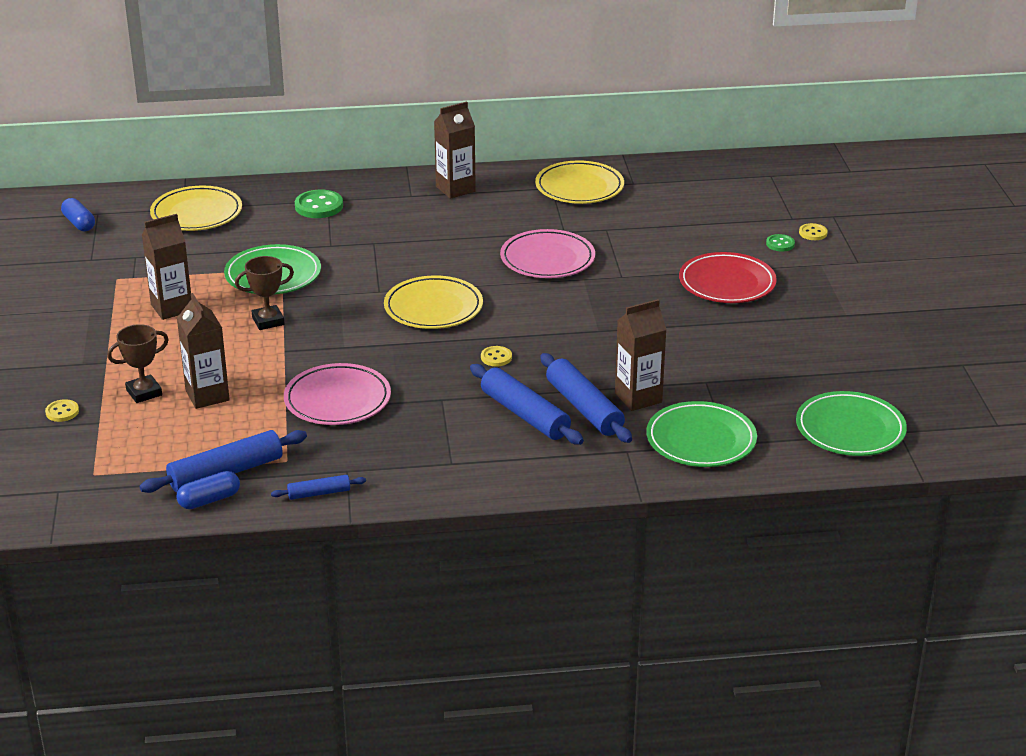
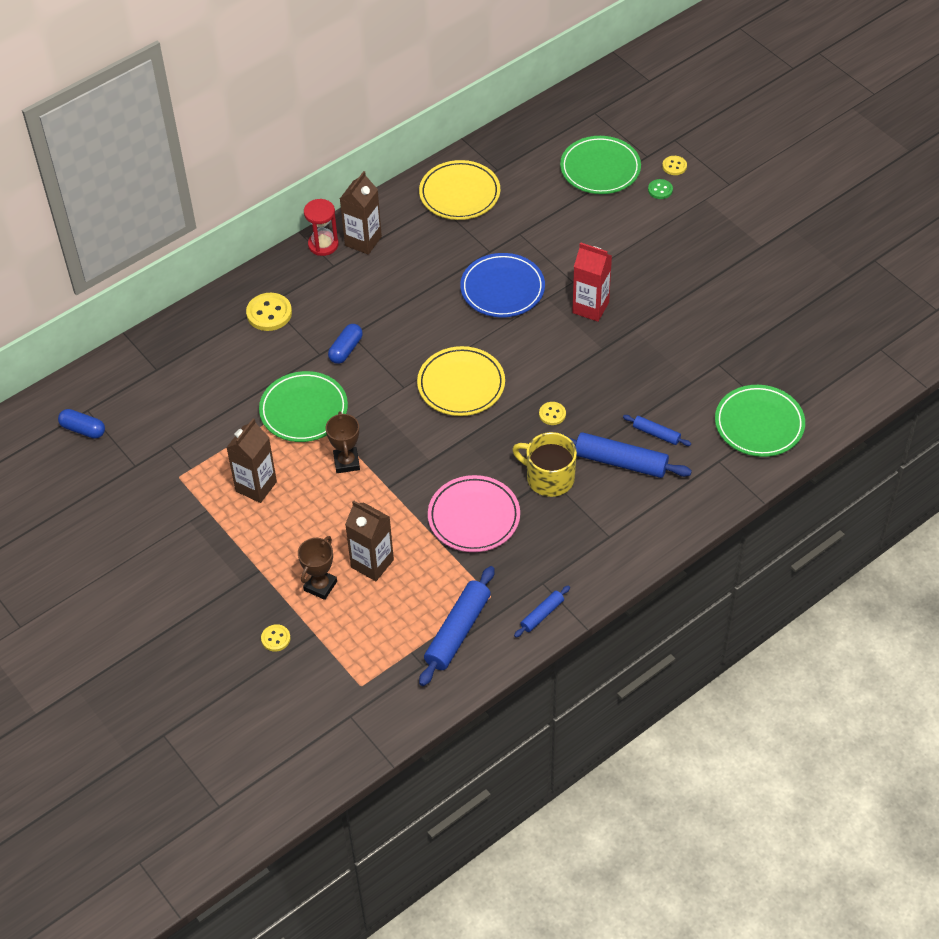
camera: 30 degrees left, 20 degrees up
(196, 213) = (174, 370): yellow plate -> none
(209, 500) = (470, 663): blue capsule -> blue capsule (346, 349)
(268, 321) = (346, 462): brown trophy -> brown trophy turned 45 degrees counterclockwise
(319, 206) = (269, 313): green button -> yellow button
(417, 180) = (323, 244): none -> red hourglass
(441, 399) = (549, 478): none -> yellow mug
(547, 259) = (502, 289): pink plate -> blue plate
(584, 408) = (656, 434): blue rolling pin -> blue rolling pin, size x0.53
(618, 299) = (590, 307): none -> red carton
(638, 398) = (685, 404): brown carton -> none
(727, 283) = (654, 252): red plate -> none
(850, 429) = (848, 362): green plate -> green plate (600, 168)

